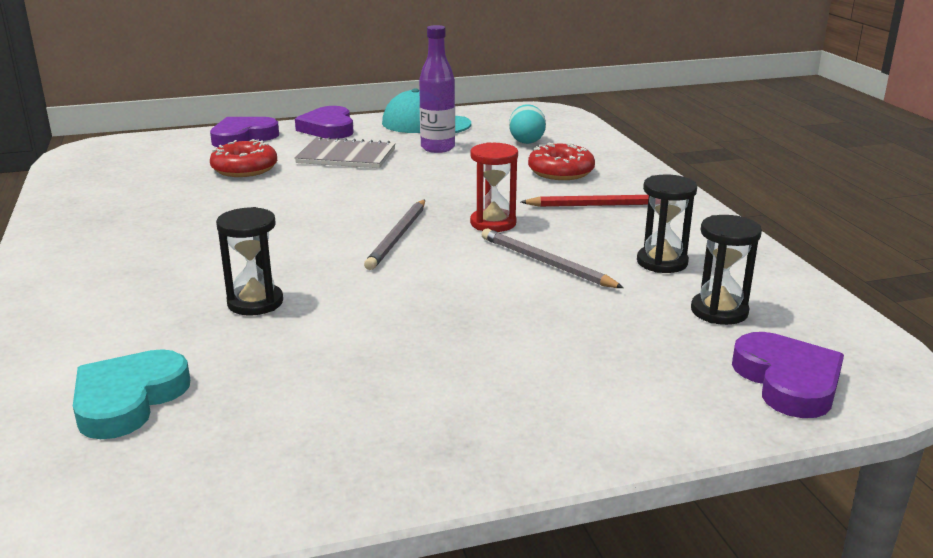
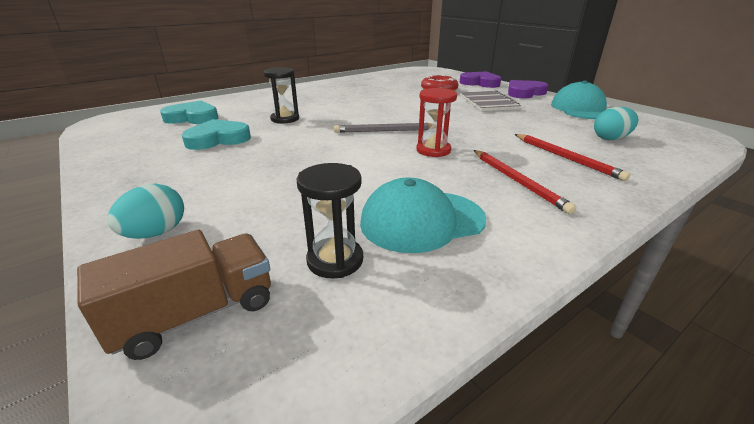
camera: 70 degrees right, 5 degrees up
(308, 369) = (218, 139): none -> turquoise heart
(437, 148) = (542, 118): purple bottle -> none
(545, 263) = (381, 174): grey pencil -> none
(561, 172) = (566, 158): red donut -> red pencil
(635, 412) = (156, 233): none -> turquoise egg
(662, 262) = (422, 220): black hourglass -> turquoise cap
(788, 381) = (196, 313): purple heart -> brown truck

